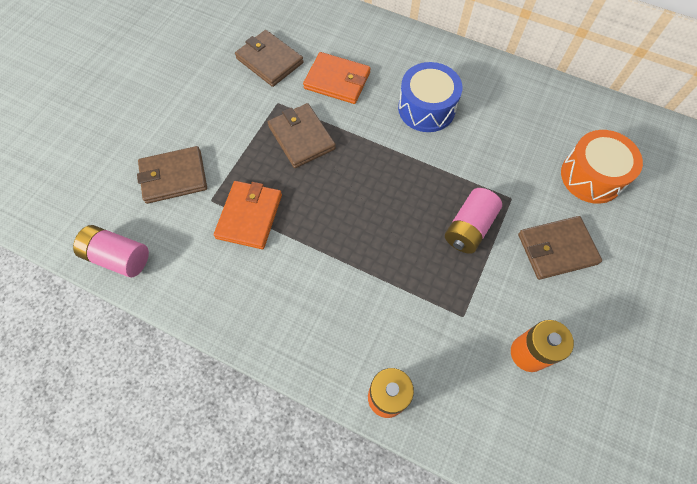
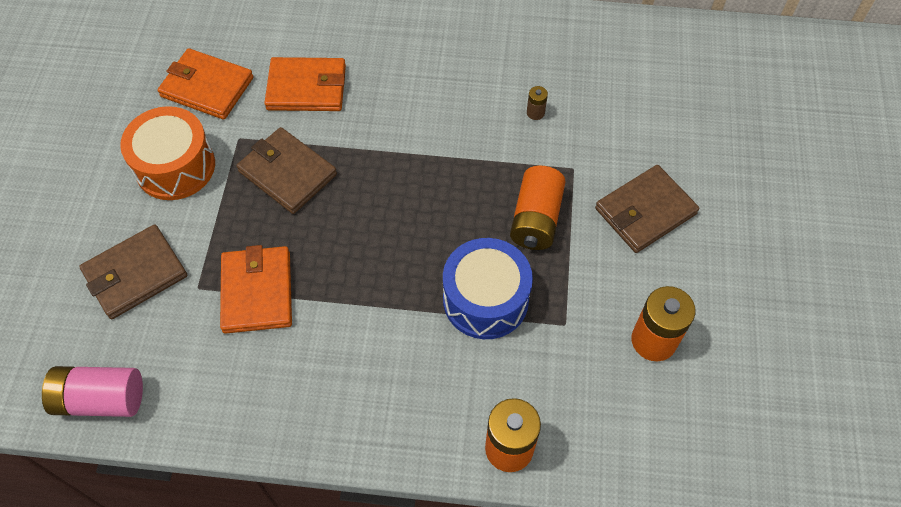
camera: 20 degrees left, 5 degrees down
(269, 61) = (207, 87): brown wallet -> orange wallet
(426, 108) = (433, 90): blue drum -> blue drum (485, 299)
(469, 228) = (536, 219): pink battery -> orange battery
(497, 147) = (535, 113): none -> brown battery
(591, 176) = (656, 114): orange drum -> orange drum (175, 166)

